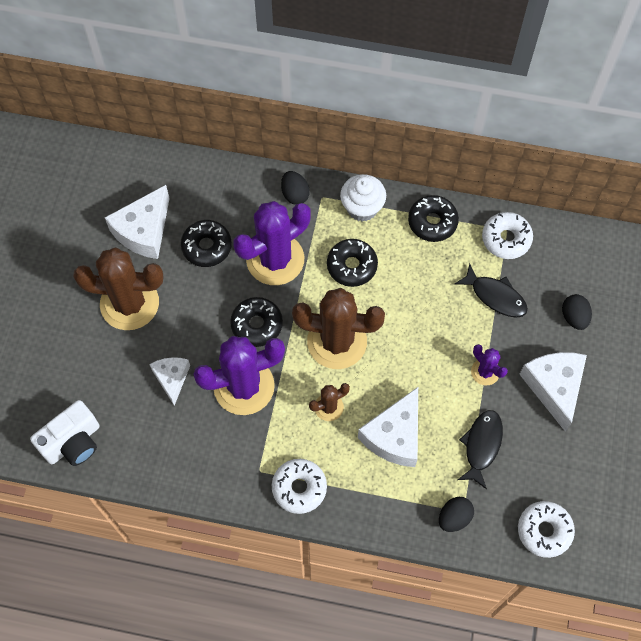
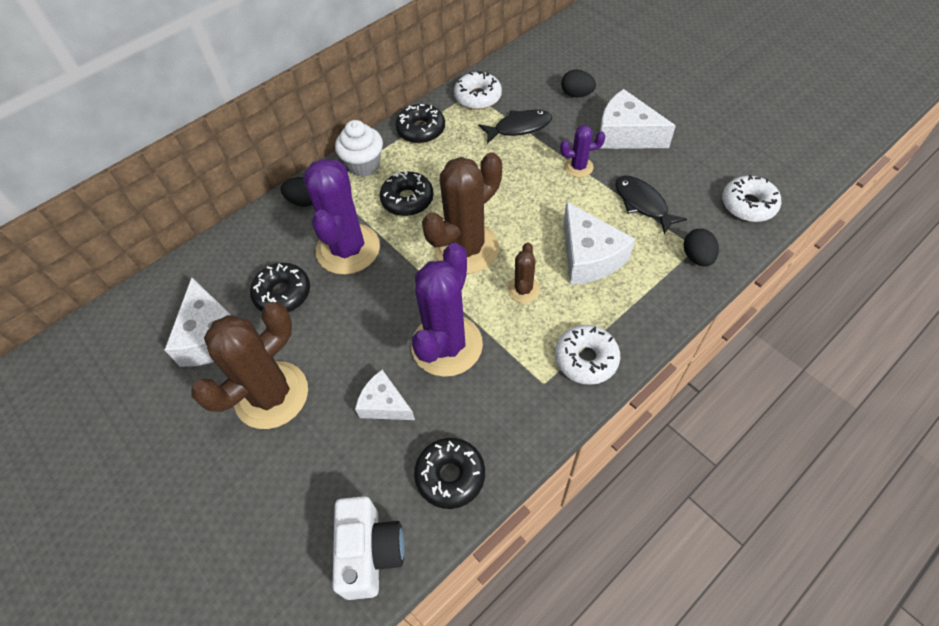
camera: 50 degrees left, 10 degrees down
(257, 325) = (395, 299): black donut -> black donut (450, 476)

